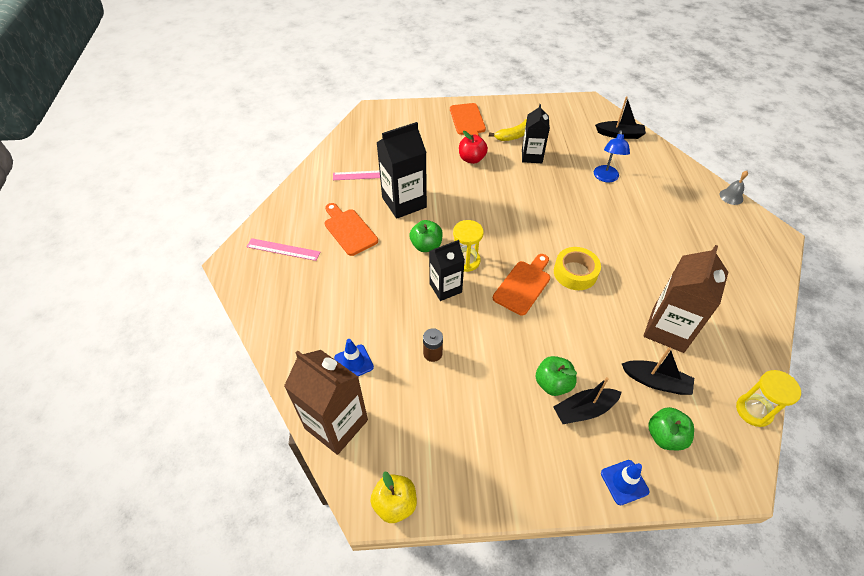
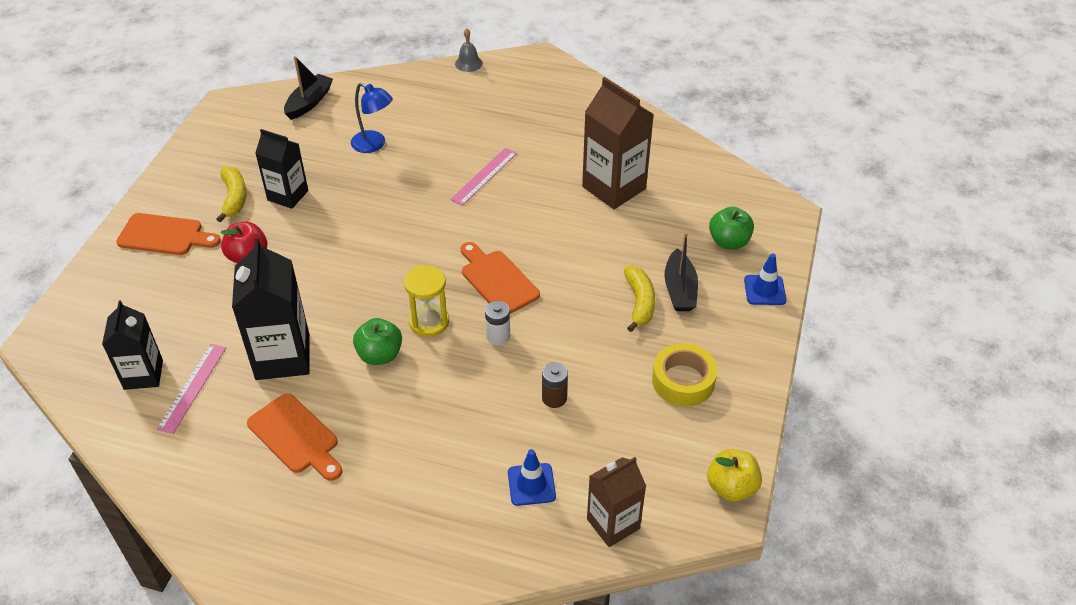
camera: 70 degrees left, 5 degrees down
(283, 249) = (283, 531): pink ruler -> pink ruler (484, 176)
(336, 424) = (613, 524): brown carton -> brown carton, size x0.64
(349, 230) = (296, 436): orange cutting board -> orange cutting board turned 120 degrees counterclockwise
(445, 288) = (462, 356): black carton -> black carton (143, 375)
(472, 302) = (498, 336): none -> white battery
(553, 383) = (639, 303): green apple -> yellow banana
(575, 273) = (503, 228): yellow tape -> yellow tape (683, 381)
(656, 381) = (669, 223): black boat -> none
(753, 410) = (725, 171): yellow hourglass -> none

